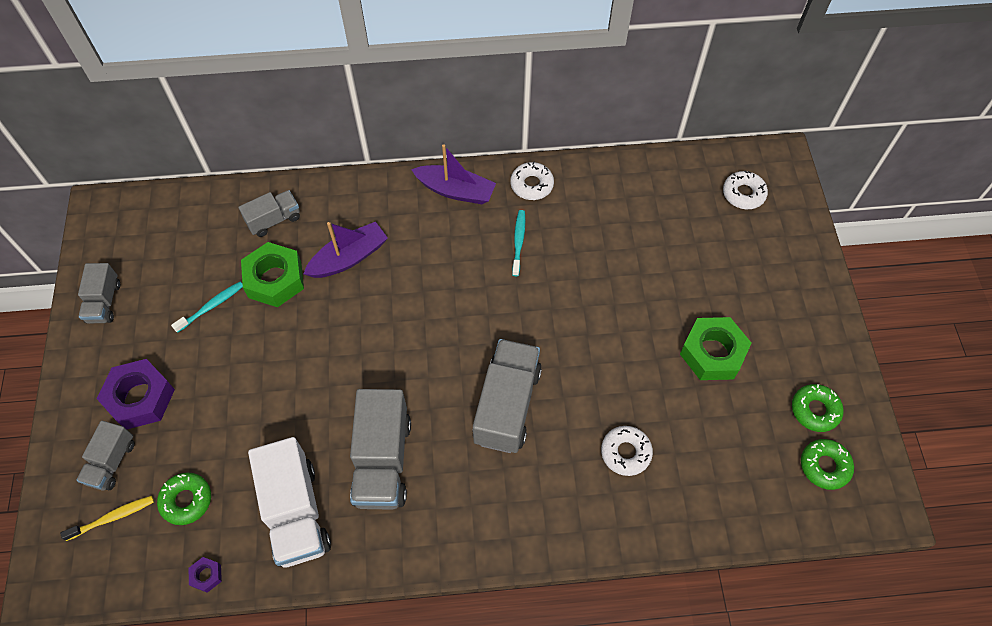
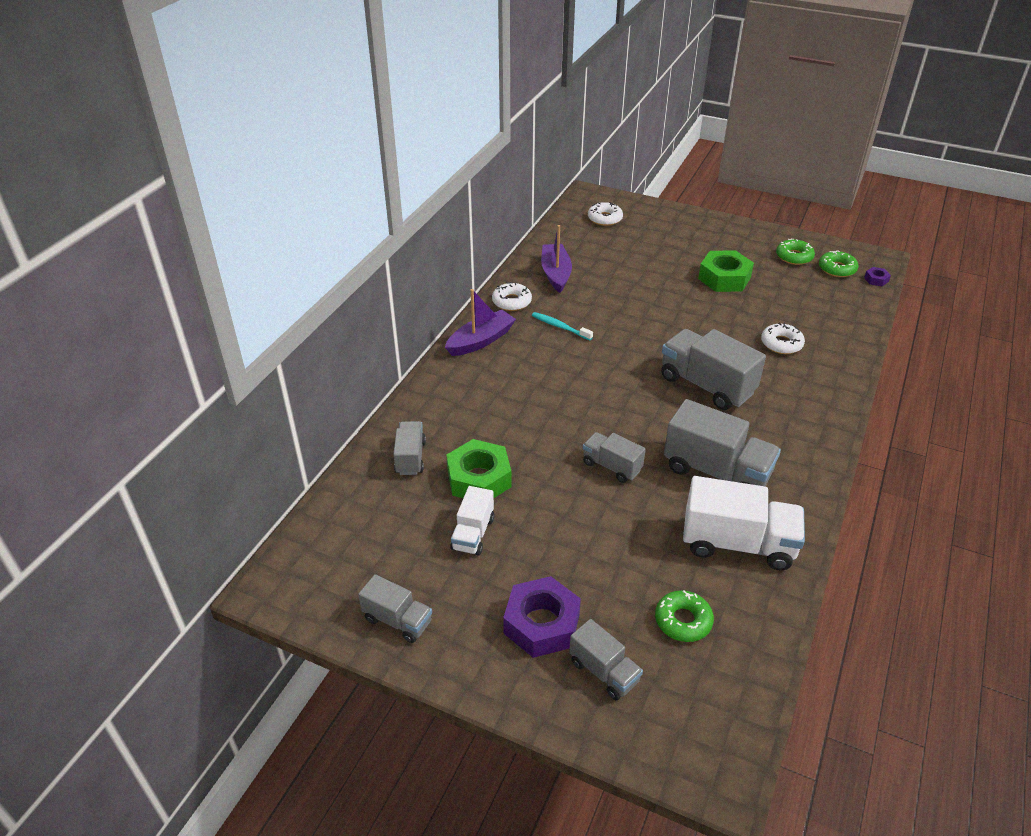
camera: 60 degrees left, 20 degrees down
(112, 517) = (670, 690): yellow toothbrush -> none
(206, 575) = (772, 629): purple nut -> purple nut (876, 279)
(211, 306) = (473, 534): turquoise toothbrush -> white truck
(342, 371) = (611, 466): none -> grey truck
(349, 258) = (495, 423): purple boat -> purple boat (556, 274)

